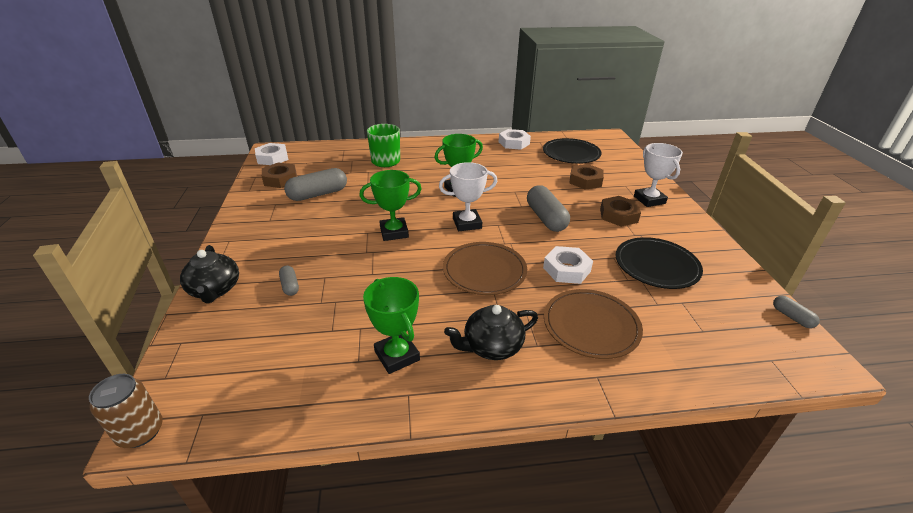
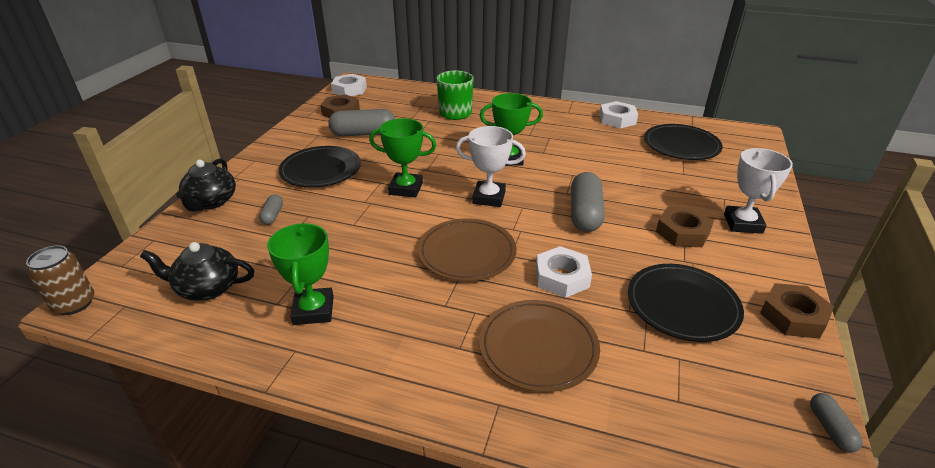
camera: 25 degrees right, 0 degrees up
(303, 234) = (321, 170): none -> black plate
(491, 346) = (410, 332): black teapot -> black teapot (207, 288)
(585, 181) = (673, 181): brown nut -> brown nut (793, 316)

